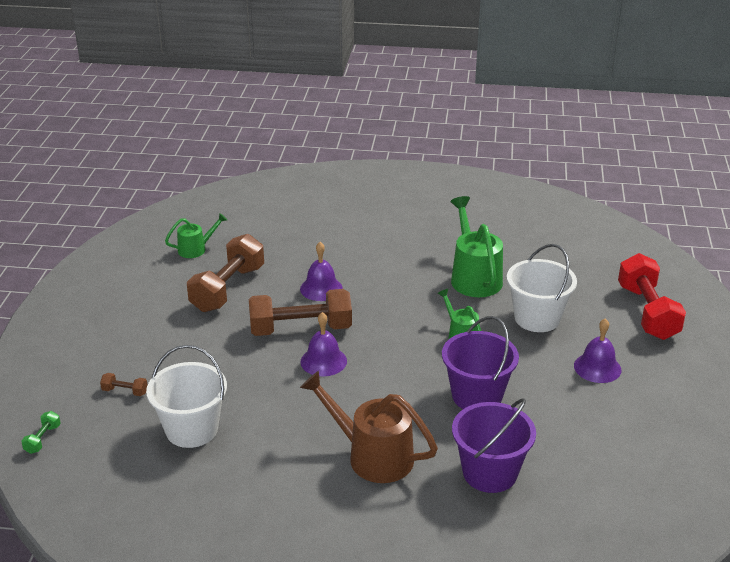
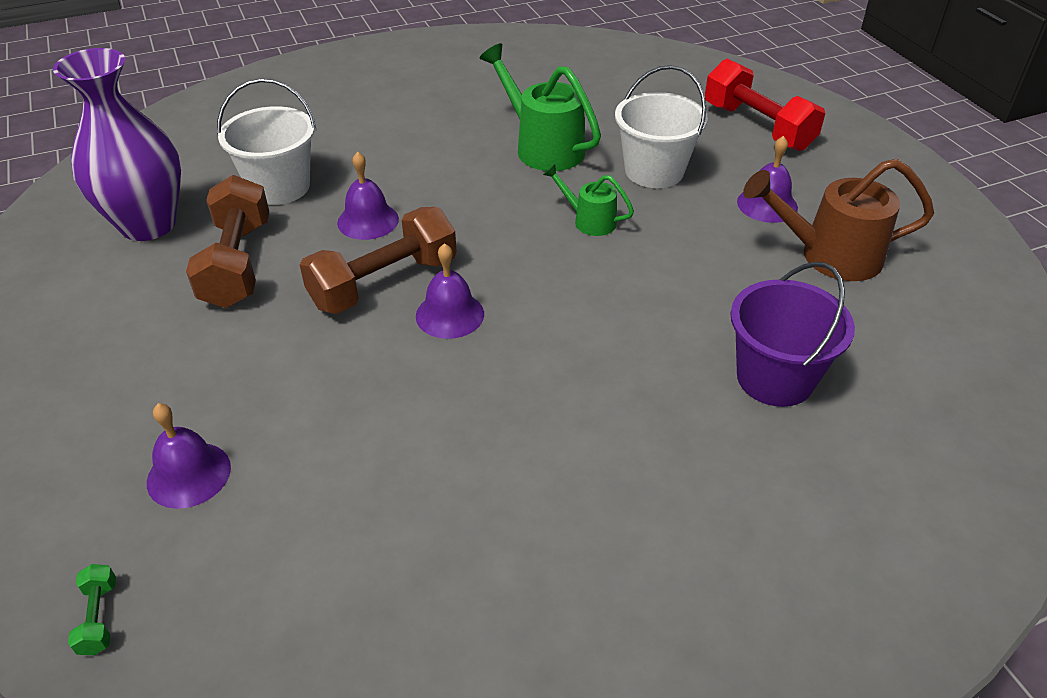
camera: 30 degrees left, 10 degrees up
(125, 391) = (189, 474): brown dumbbell -> purple bell
(191, 429) = (341, 490): white bucket -> white bucket (279, 187)
(196, 249) = (148, 225): green watering can -> purple vase
(371, 455) = (619, 418): brown watering can -> brown watering can (828, 256)
(477, 396) = (673, 287): purple bucket -> none

